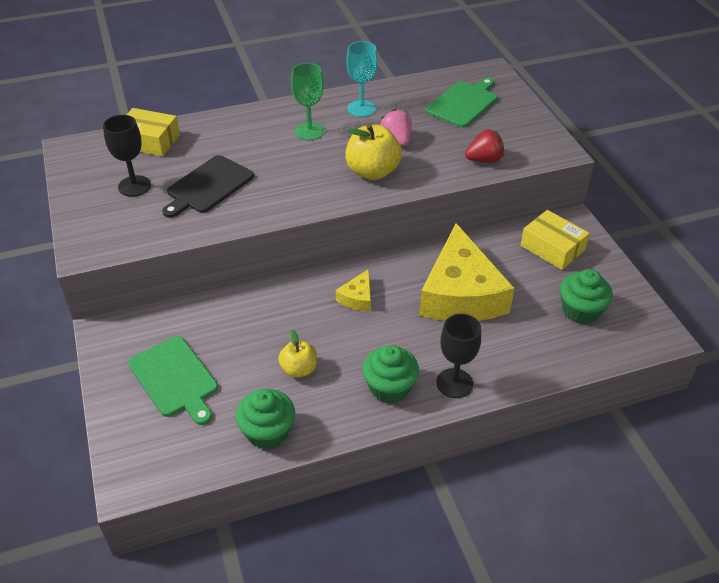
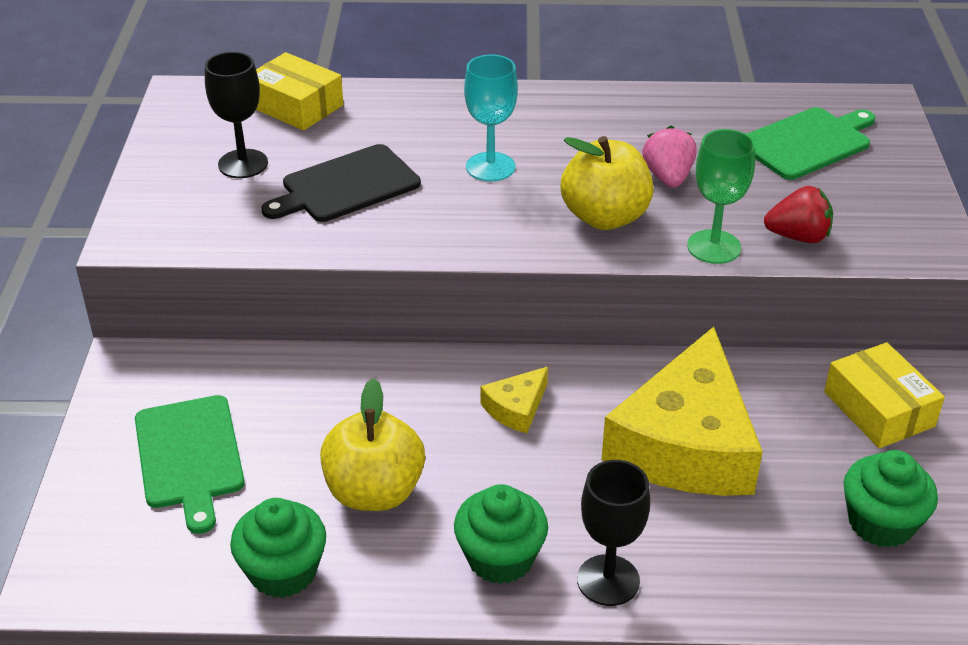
camera: 20 degrees right, 5 degrees down
(299, 369) = (374, 492): yellow apple -> yellow apple, size x1.66
(309, 131) = (537, 137): green goblet -> green goblet (714, 247)
(361, 108) = (636, 119): turquoise goblet -> turquoise goblet (490, 167)

